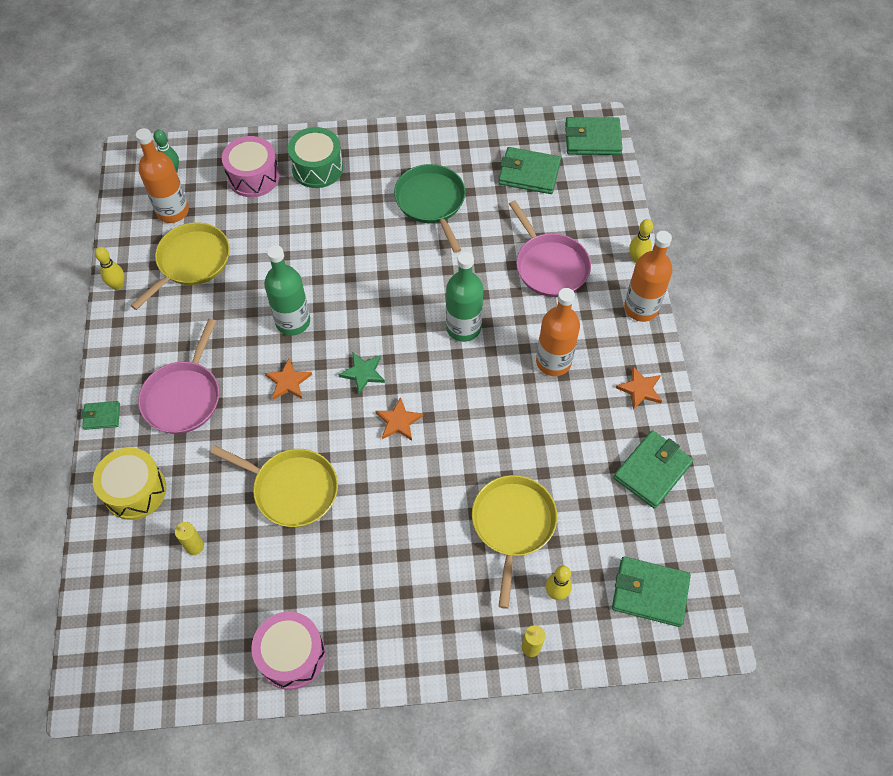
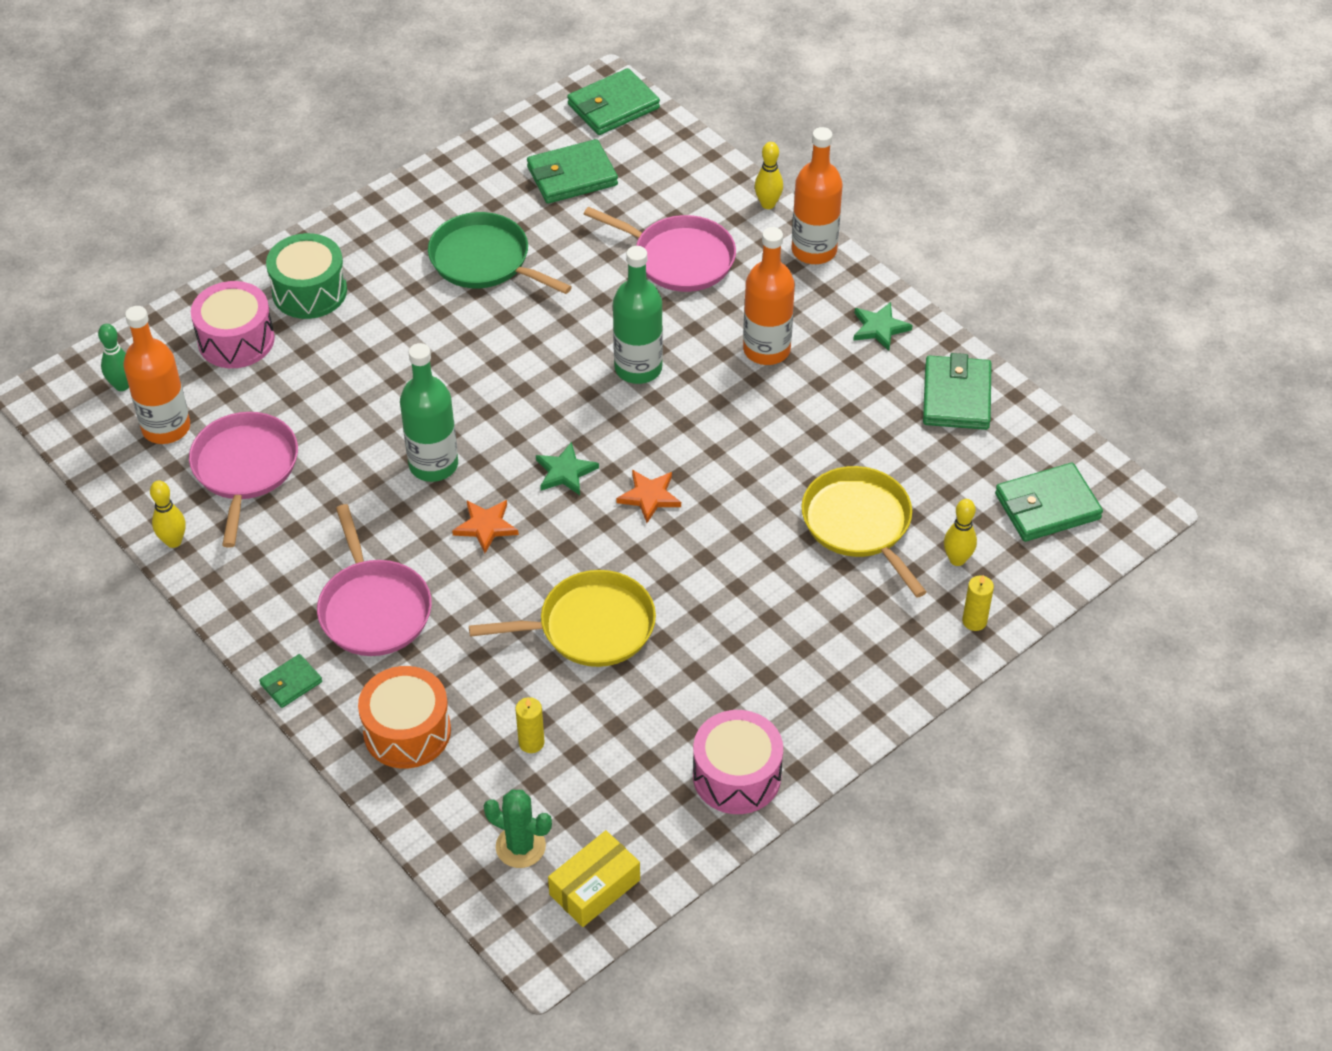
camera: 35 degrees left, 10 degrees down
(131, 613) = (520, 846): none -> green cactus
(135, 490) = (407, 731): yellow drum -> orange drum
(148, 673) = (594, 887): none -> yellow box
(191, 262) = (245, 469): yellow pan -> pink pan
(640, 389) = (879, 328): orange star -> green star

